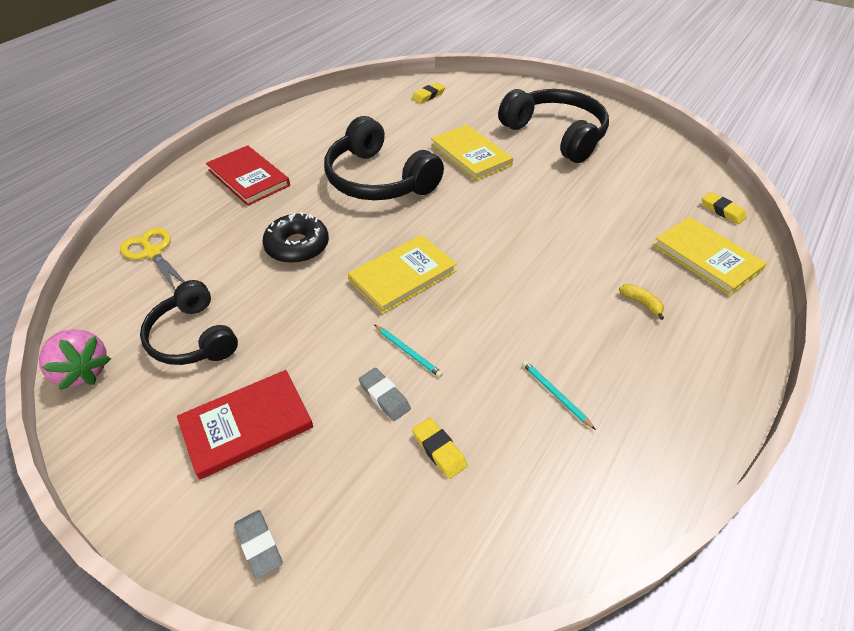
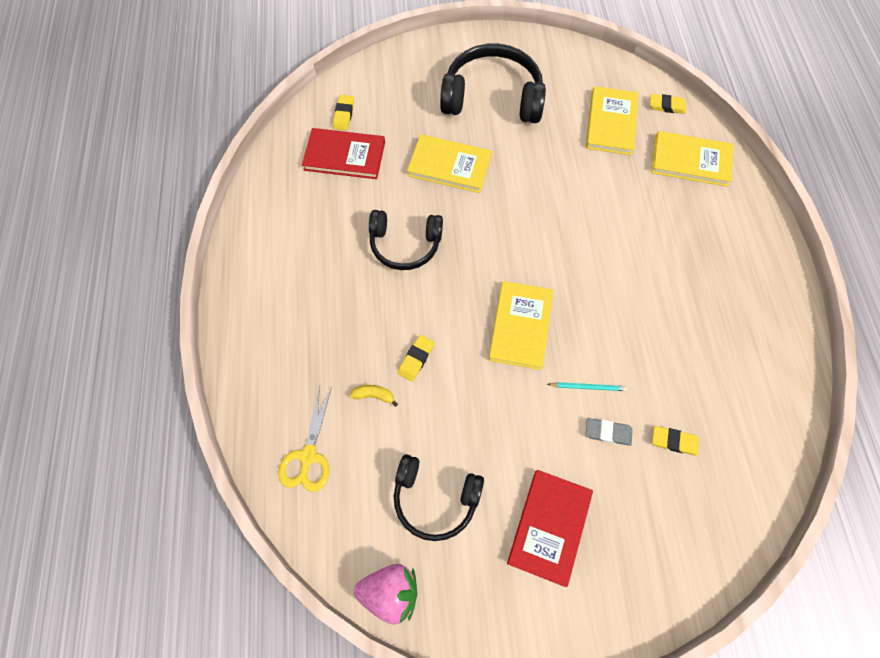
camera: 40 degrees left, 20 degrees up
(153, 252) = (308, 456): yellow scissors -> yellow scissors turned 90 degrees counterclockwise
(249, 178) = (294, 321): red book -> red book (345, 156)
(259, 545) = (642, 589): grey eraser -> none
(297, 246) = (416, 359): black donut -> yellow eraser
(378, 180) = (405, 245): black headphones -> black headphones, size x0.65
(555, 394) = (699, 346): turquoise pencil -> none
(641, 303) = (685, 232): yellow banana -> yellow banana (374, 395)
(649, 195) = (611, 123): none -> yellow book

